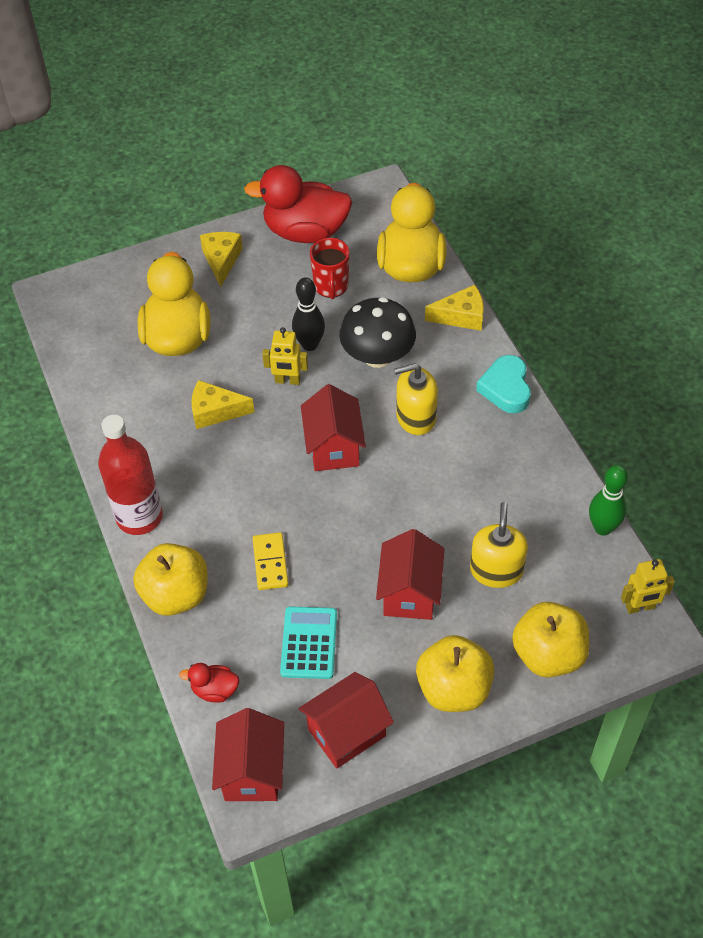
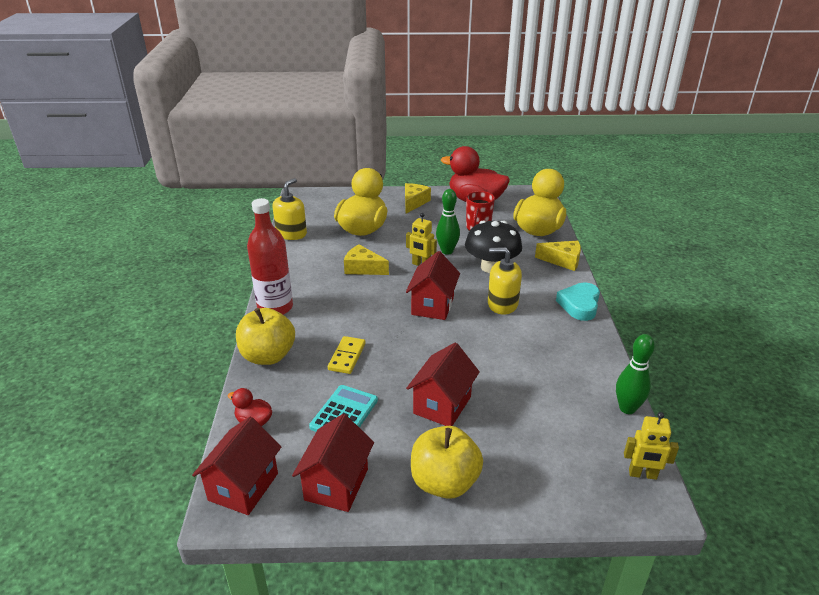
camera: 20 degrees right, 20 degrees down
(309, 344) = (447, 251): black bowling pin -> green bowling pin
(346, 732) = (336, 484): red house -> red house turned 60 degrees counterclockwise
(496, 570) = (521, 411): yellow soap dispenser -> yellow soap dispenser (291, 233)
(548, 654) = (541, 484): yellow apple -> none

